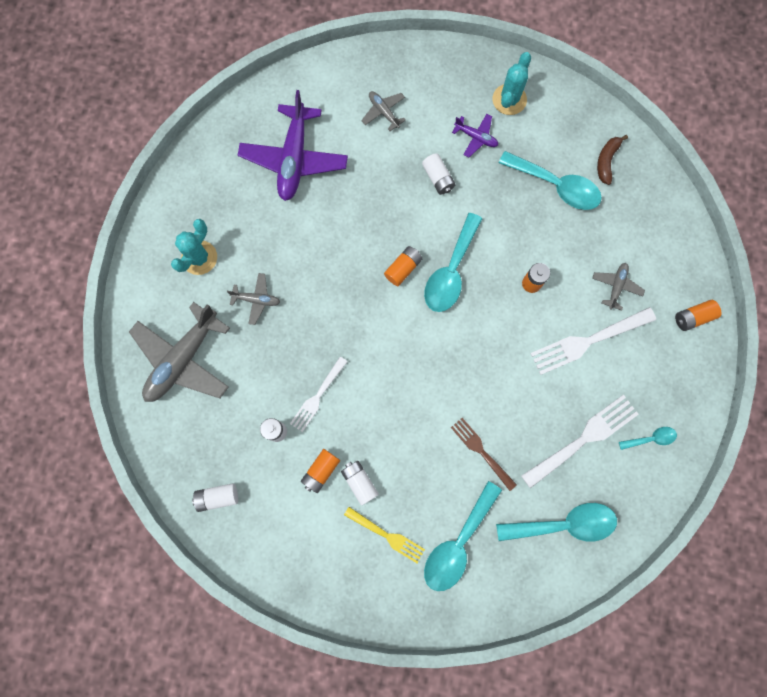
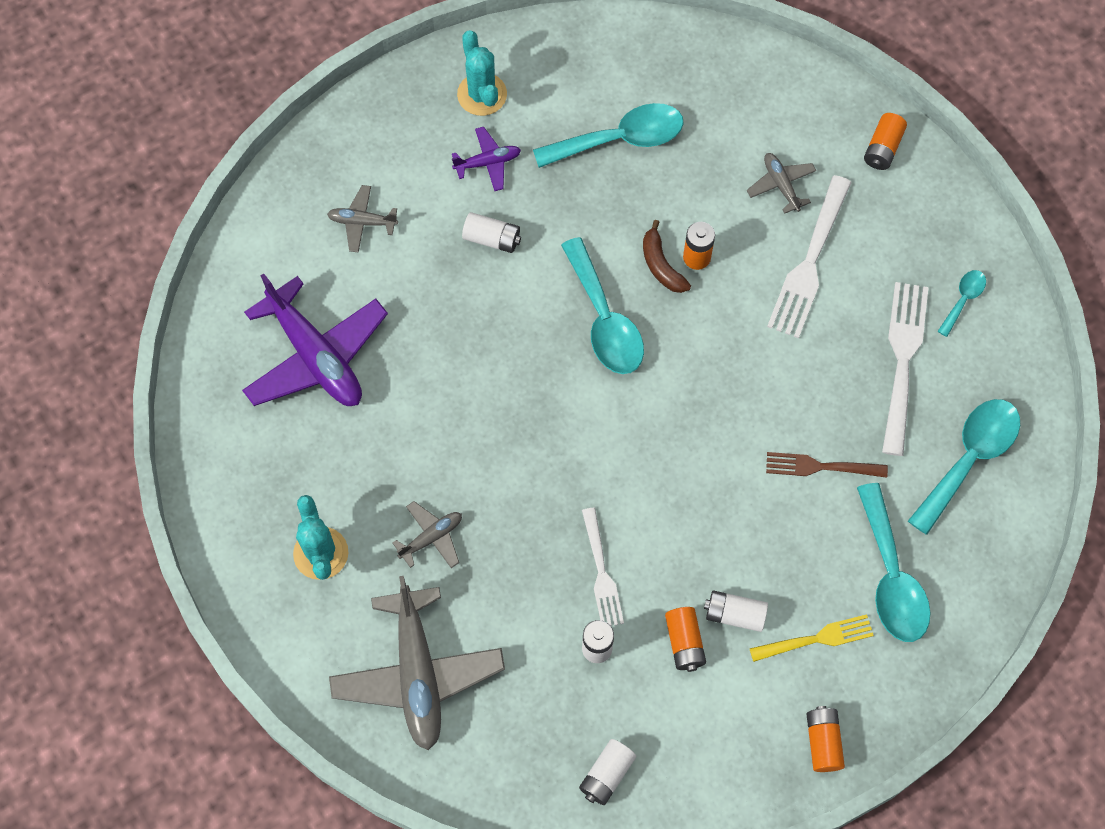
camera: 45 degrees left, 10 degrees down
(403, 268) = (552, 362): orange battery -> orange battery (823, 742)
(606, 161) = (644, 70): brown banana -> brown banana (661, 265)

